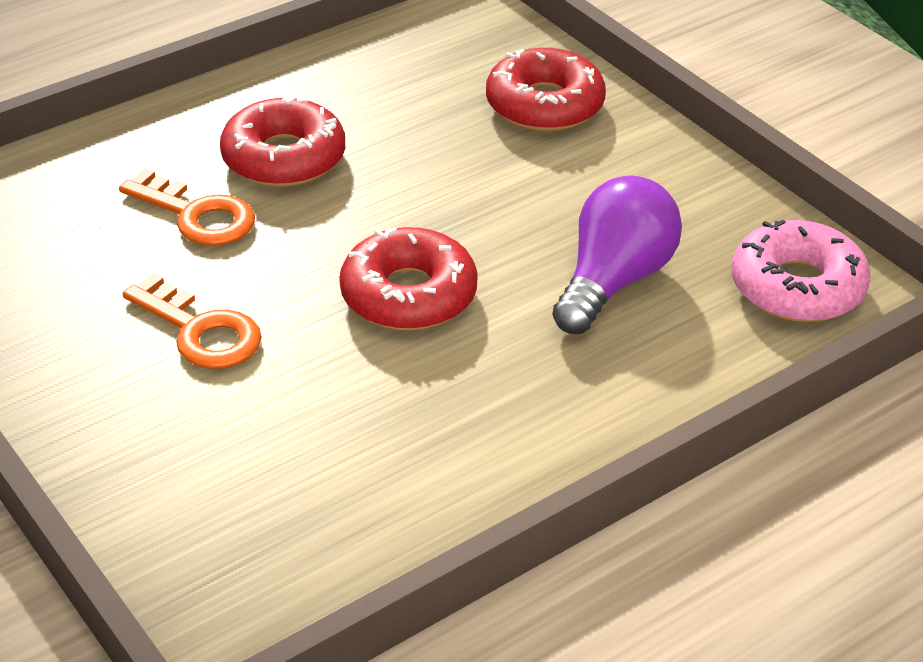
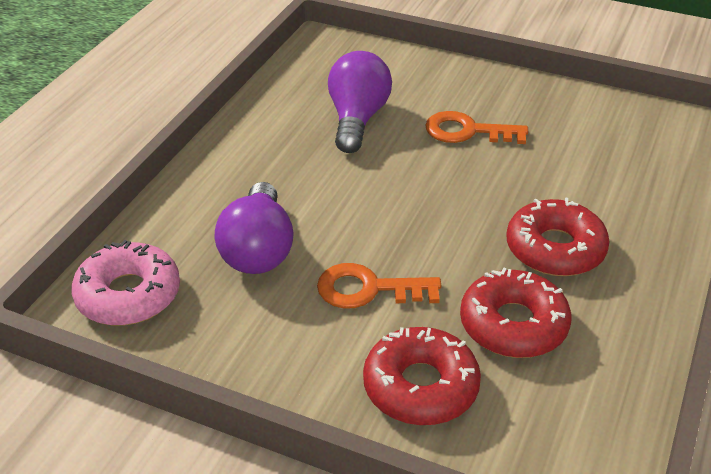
camera: 150 degrees right, 0 degrees up
(196, 215) = (554, 188): orange key -> orange key (369, 289)
(330, 418) = (357, 119): none -> purple light bulb
(409, 295) = (378, 191): red donut -> red donut (513, 325)

